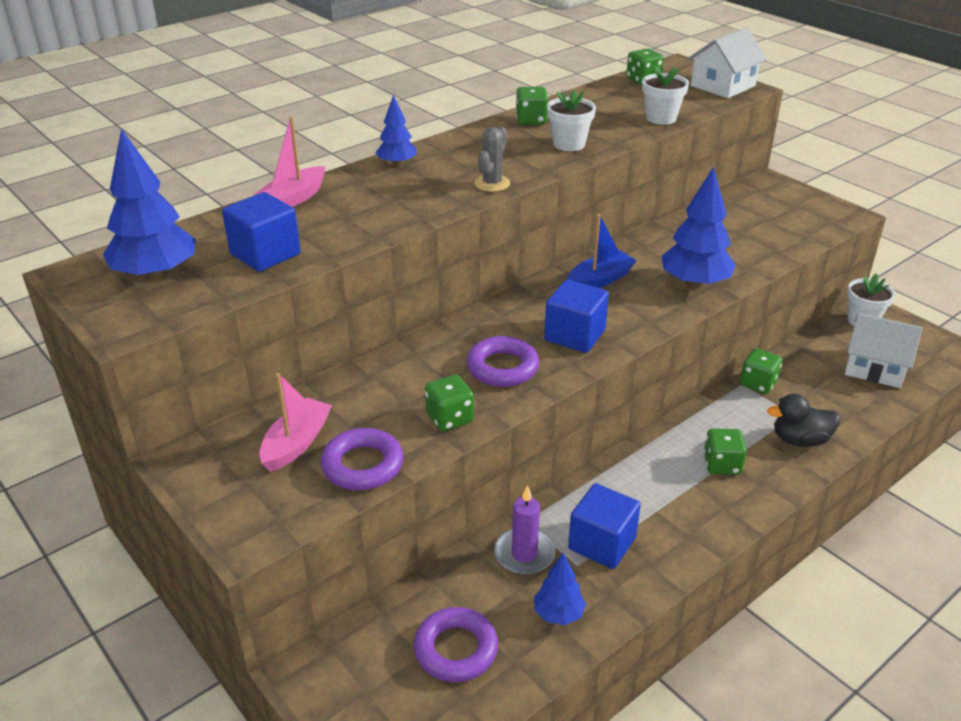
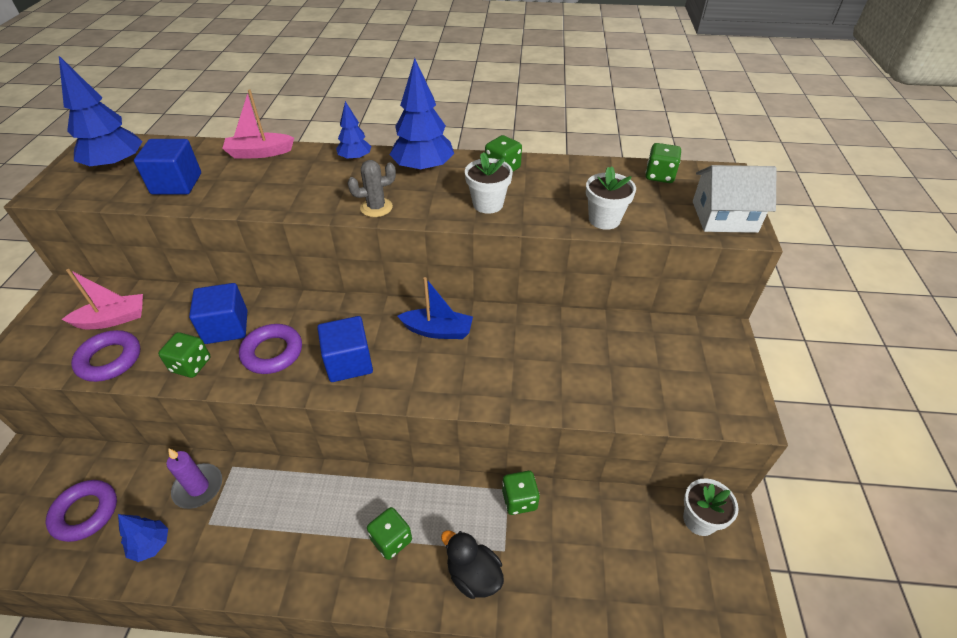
camera: 45 degrees right, 10 degrees up
(602, 543) = (240, 523): blue cube -> blue cube (226, 327)
(694, 283) = (496, 383): blue tree -> blue tree (423, 169)
(875, 367) = (639, 571): white house -> none

